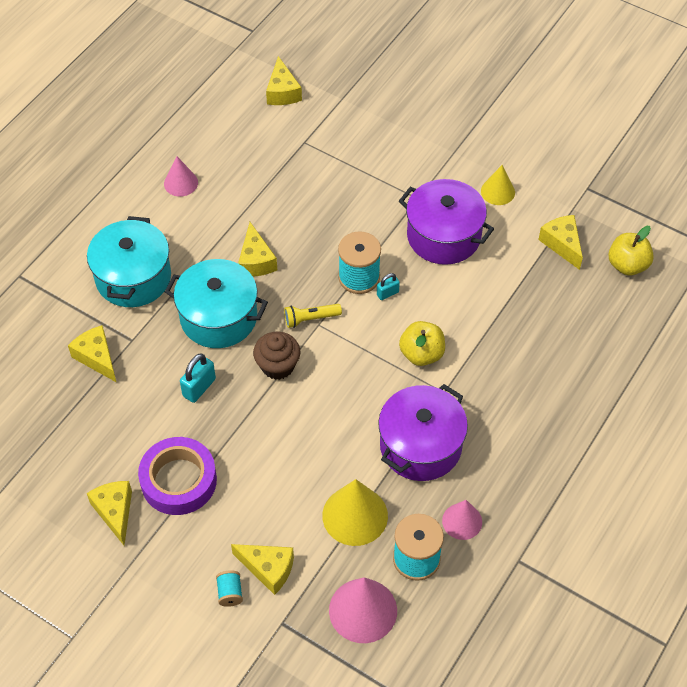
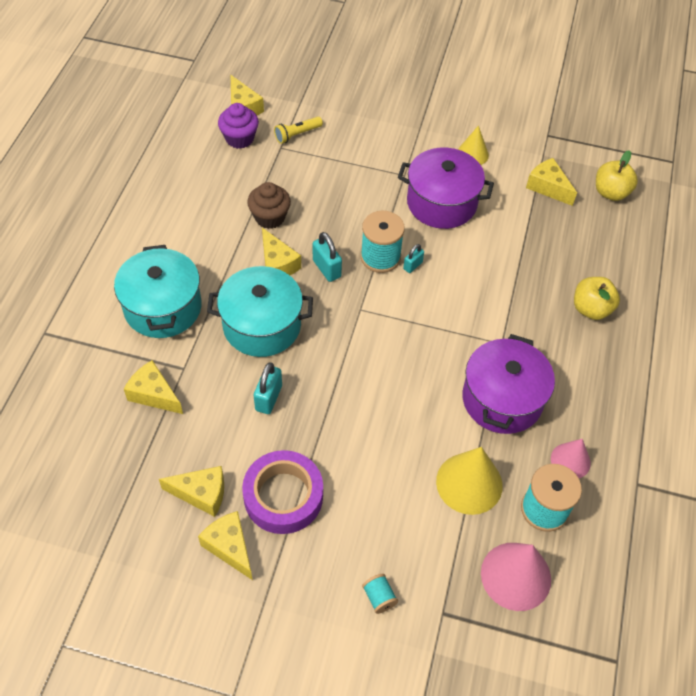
camera: 20 degrees left, 0 degrees up
(181, 183) = (177, 208): pink cone -> none
(267, 124) = (239, 138): none -> purple cupcake
(268, 569) = (407, 561): yellow cheese -> yellow cheese (201, 494)
(277, 366) = (337, 358): brown cupcake -> brown cupcake (270, 217)
(301, 276) = (326, 268): none -> turquoise padlock
(310, 319) = (351, 306): yellow flashlight -> yellow flashlight (297, 134)
(421, 354) = (467, 313): yellow apple -> yellow apple (591, 309)

